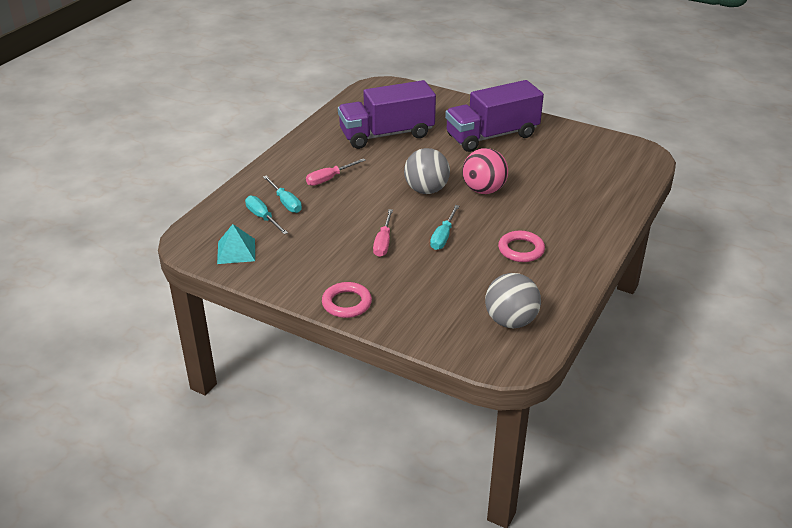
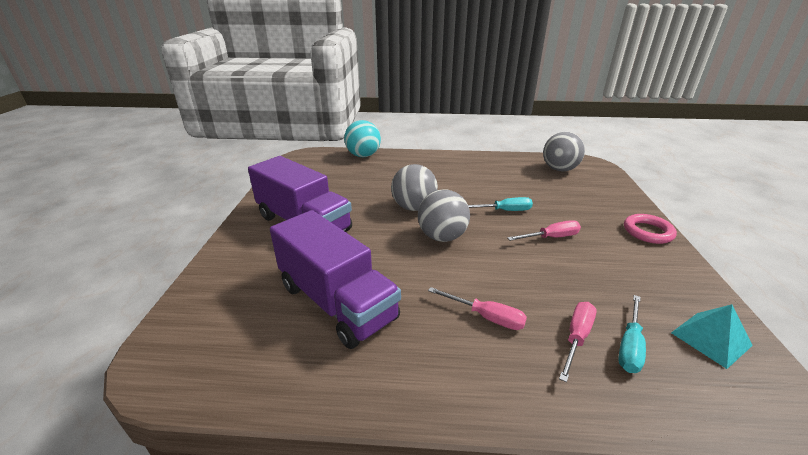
camera: 115 degrees left, 5 degrees down
(285, 202) = (576, 338): turquoise screwdriver -> pink screwdriver
(483, 190) = (414, 207): pink ball -> grey ball
(521, 250) = (481, 178): pink ring -> none
(628, 190) = (363, 155): none -> turquoise ball

